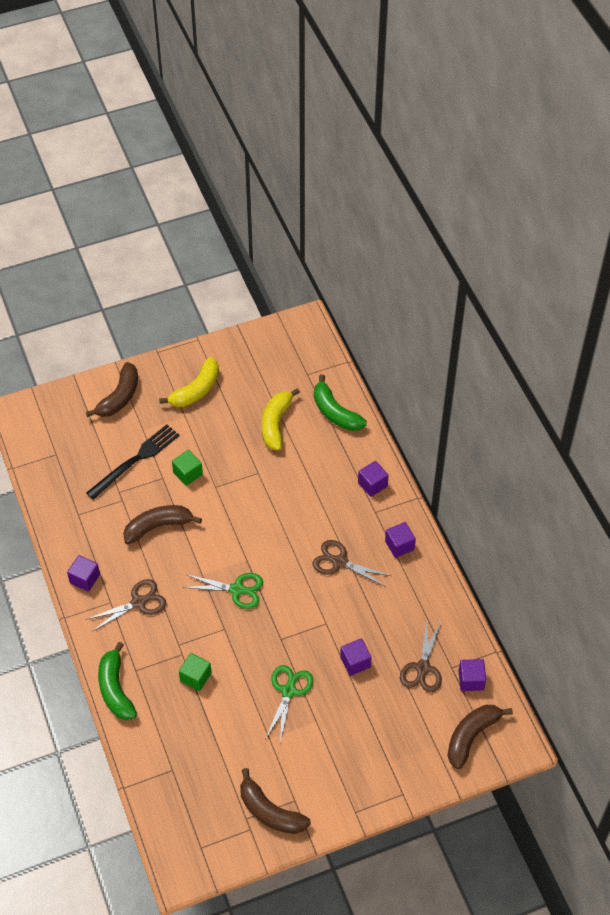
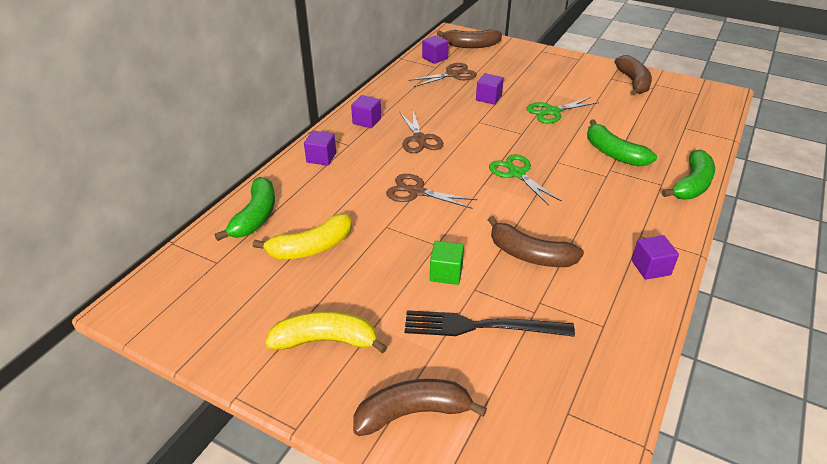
camera: 130 degrees left, 15 degrees down
(138, 602) = (613, 218): brown scissors -> brown scissors (416, 192)
(195, 677) = (613, 153): green cube -> green banana

